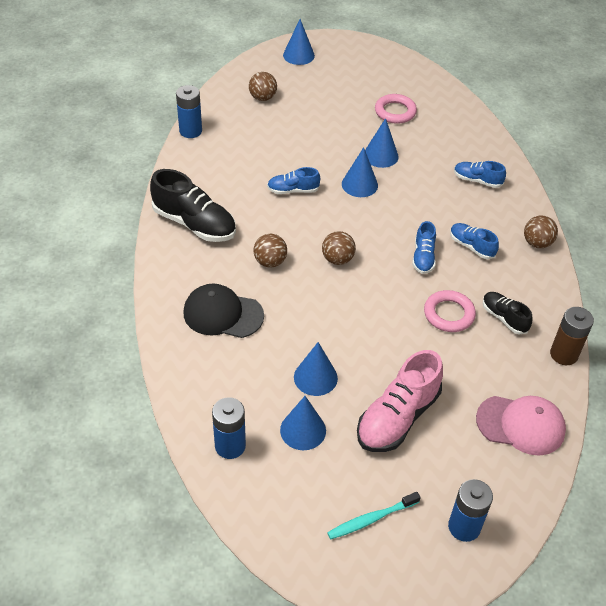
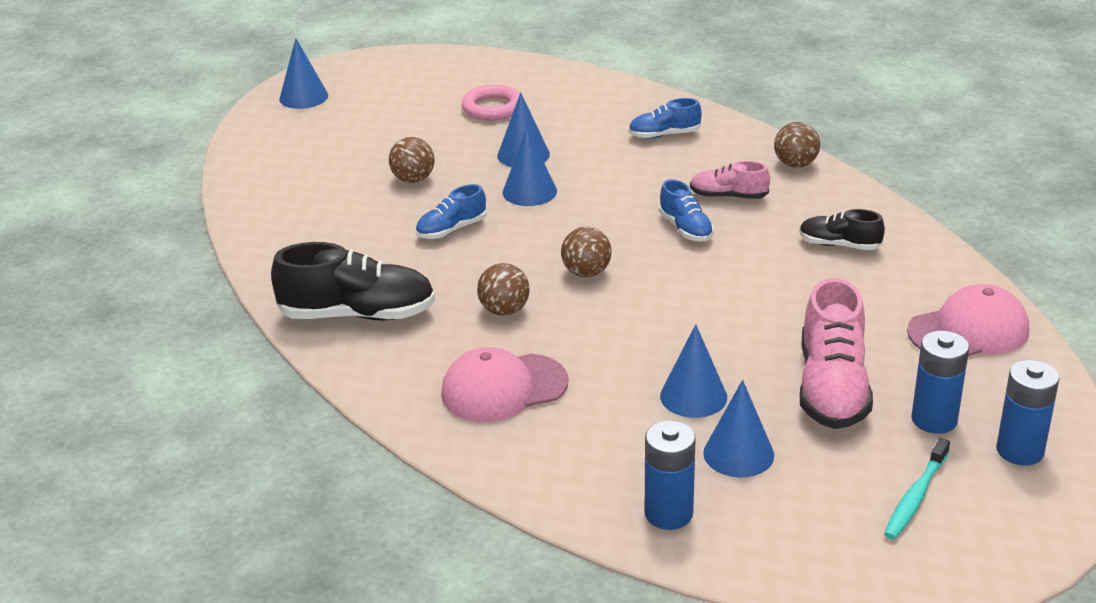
camera: 30 degrees left, 15 degrees down
(190, 131) = (240, 224): blue battery -> blue battery (934, 420)
(223, 314) = (503, 388): black cap -> pink cap
(262, 98) = (303, 155): brown ball -> brown ball (413, 179)
(449, 314) = (776, 268): pink ring -> none
(471, 246) = (728, 196): blue shoe -> pink shoe
(563, 354) = (938, 249): brown battery -> none

